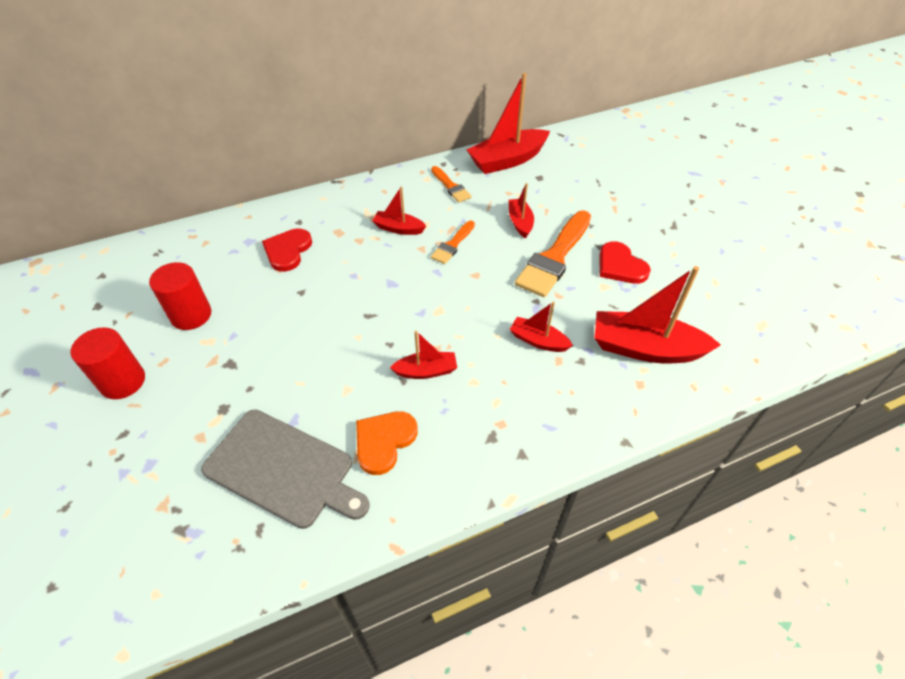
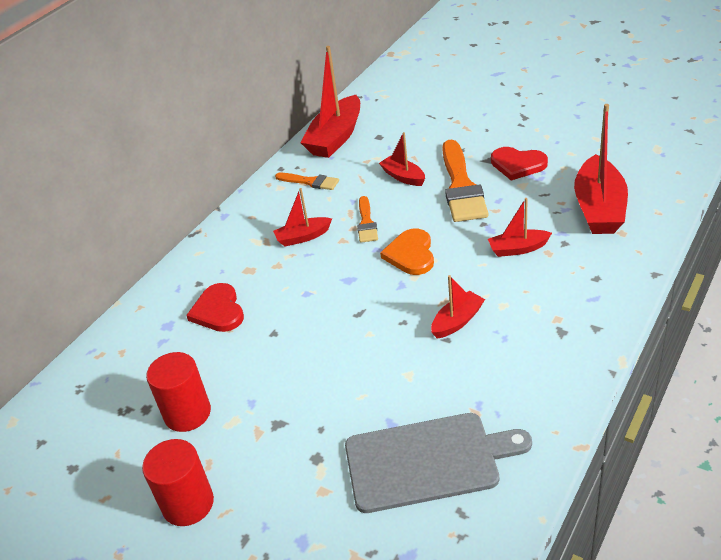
camera: 30 degrees left, 10 degrees down
(384, 441) = (484, 388): orange heart -> orange heart (411, 254)
(645, 348) = (599, 208): red boat -> red boat turned 60 degrees counterclockwise

